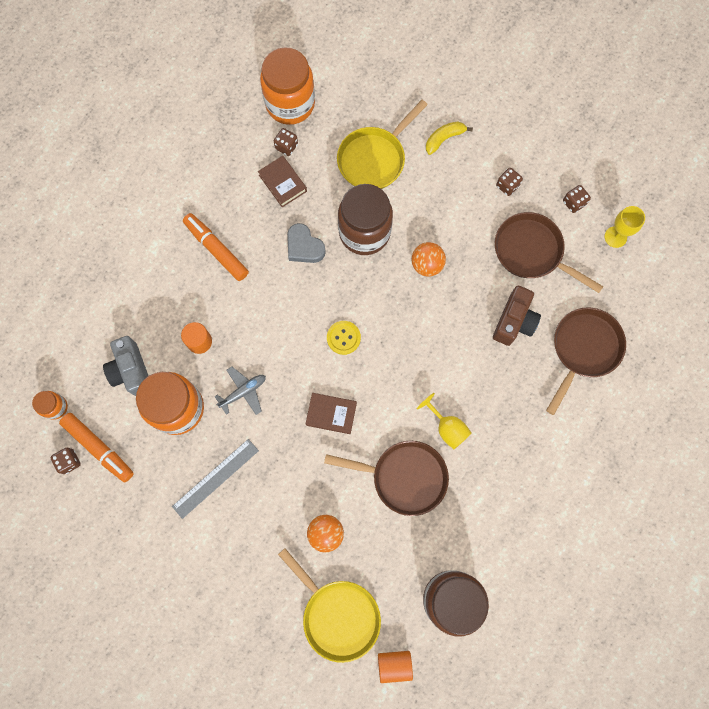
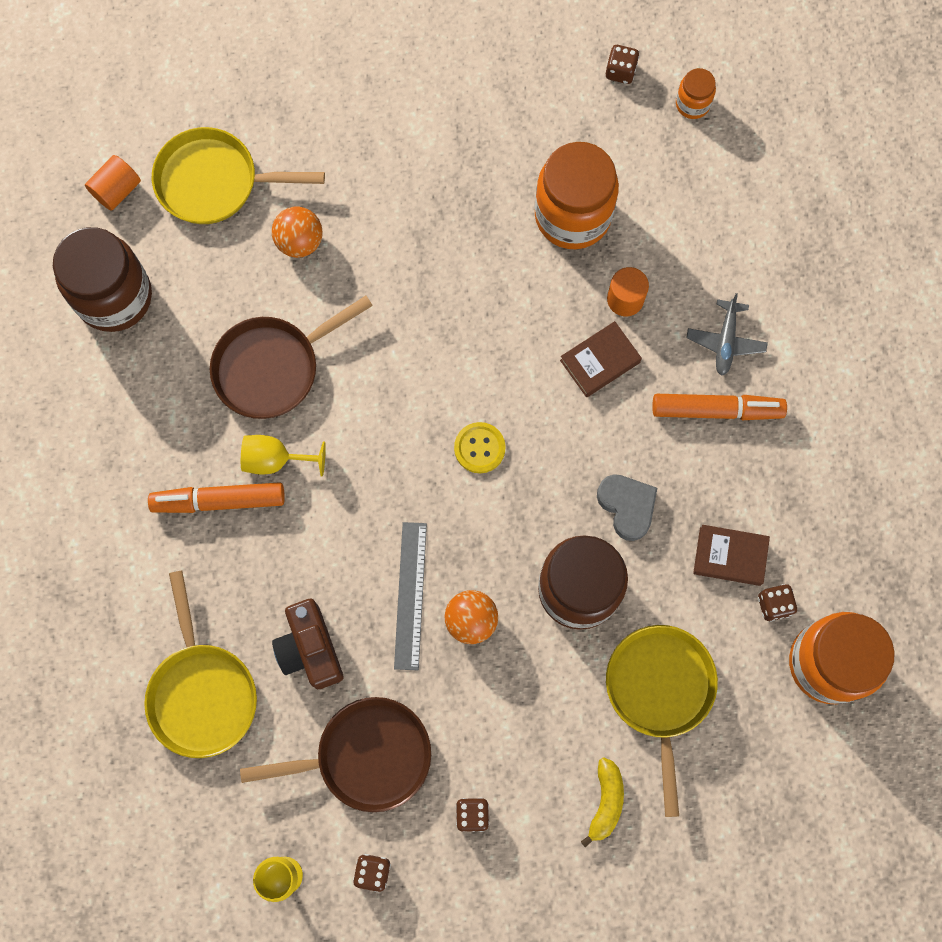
camera: 135 degrees right, 0 degrees up
(99, 448) = (606, 109): orange marker -> orange marker (219, 501)
(131, 371) = (659, 206): grey camera -> none
(215, 478) = (462, 189): grey ruler -> grey ruler (410, 595)
(243, 392) = (524, 294): grey plane -> grey plane (725, 341)
(304, 246) = (627, 506): grey heart -> grey heart turned 60 degrees clockwise
(331, 414) = (411, 358): brown book -> brown book (600, 361)
(584, 349) = (202, 693): brown pan -> yellow pan

